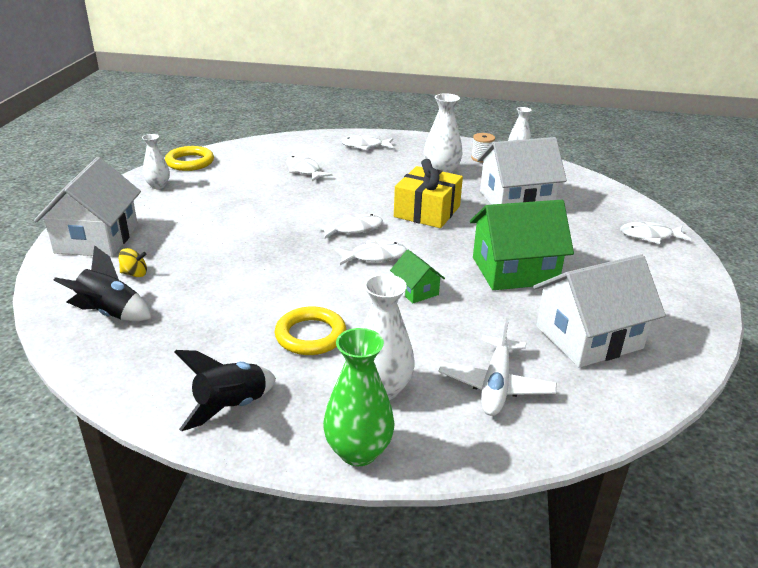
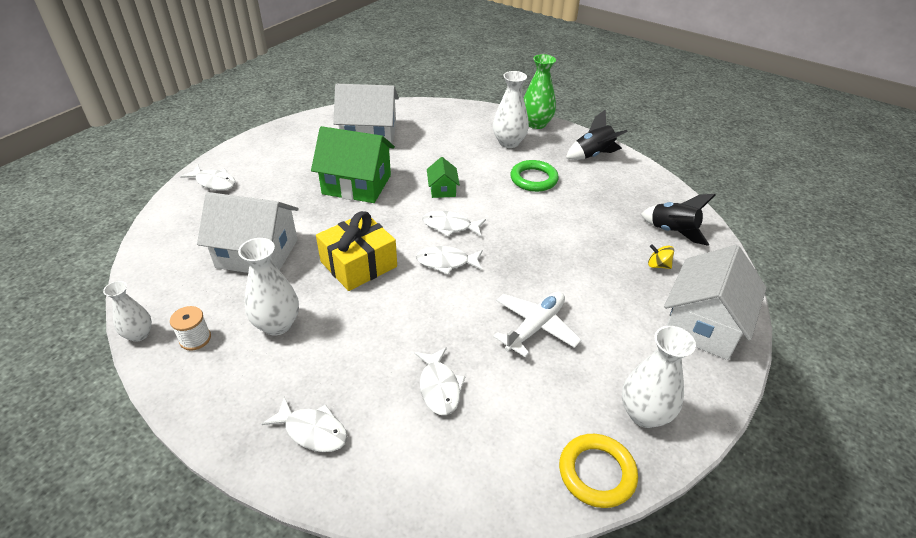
camera: 155 degrees left, 10 degrees up
(158, 186) = (644, 414): white vase -> white vase, size x1.58
(310, 335) = (533, 179): yellow ring -> green ring
(496, 385) = (447, 129): white plane -> white plane (535, 327)

